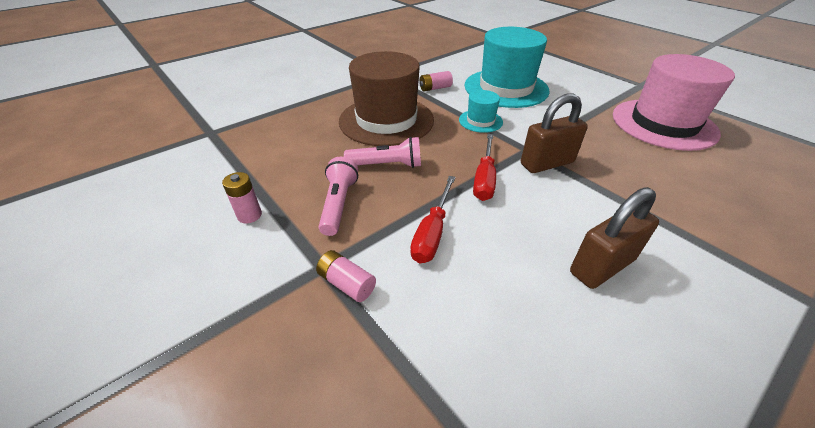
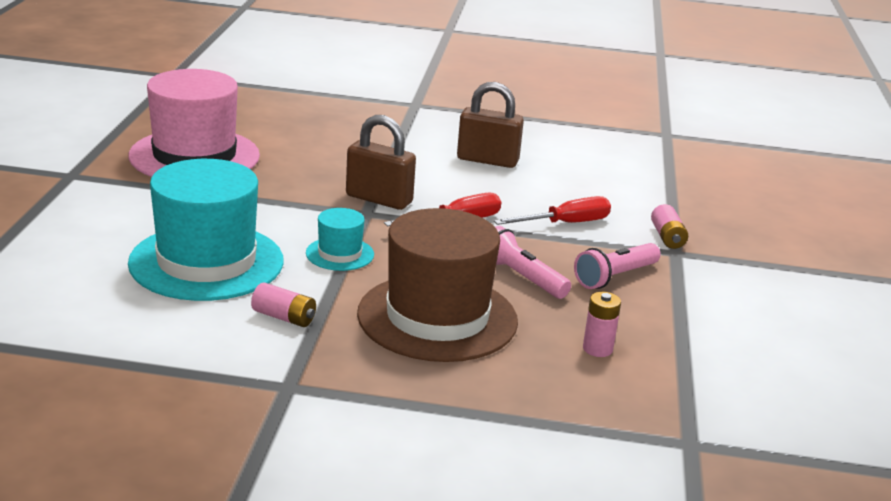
camera: 135 degrees left, 15 degrees down
(249, 215) = (708, 314): pink battery -> pink battery (597, 349)

